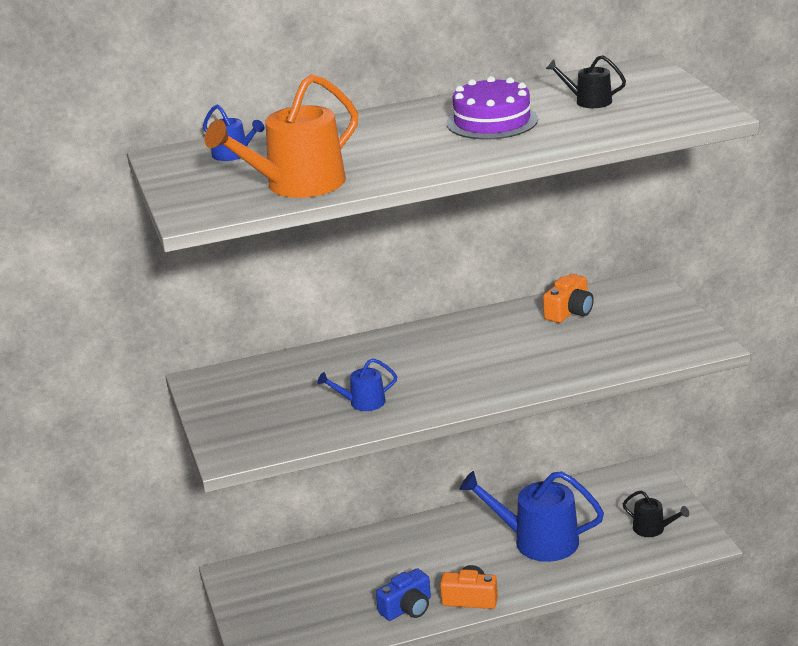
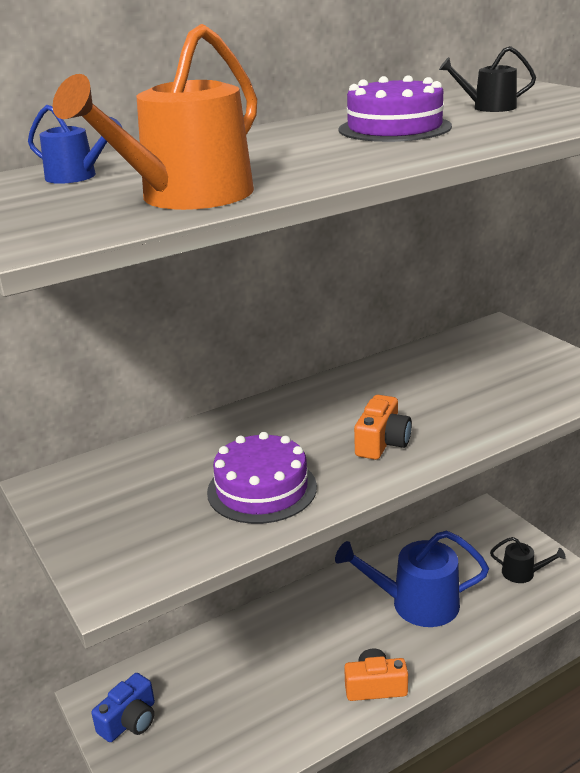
camera: 15 degrees left, 0 degrees up
(362, 402) = (262, 489): blue watering can -> purple cake
(407, 608) = (310, 710): blue camera -> blue camera (129, 721)
(569, 312) = (440, 361): orange camera -> orange camera (382, 442)

